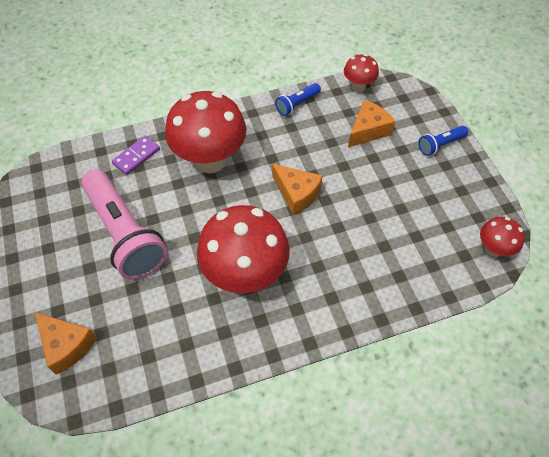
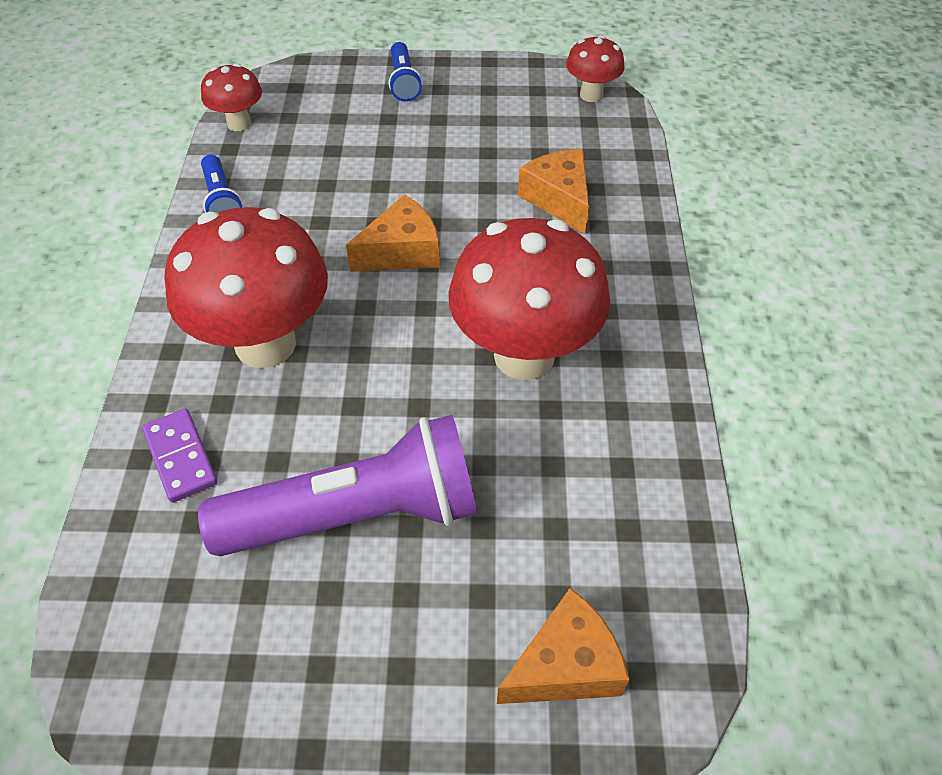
camera: 70 degrees left, 5 degrees down
(125, 234) = (357, 515): pink flashlight -> purple flashlight
(368, 130) = (331, 140): orange cheese -> orange cheese (559, 199)

